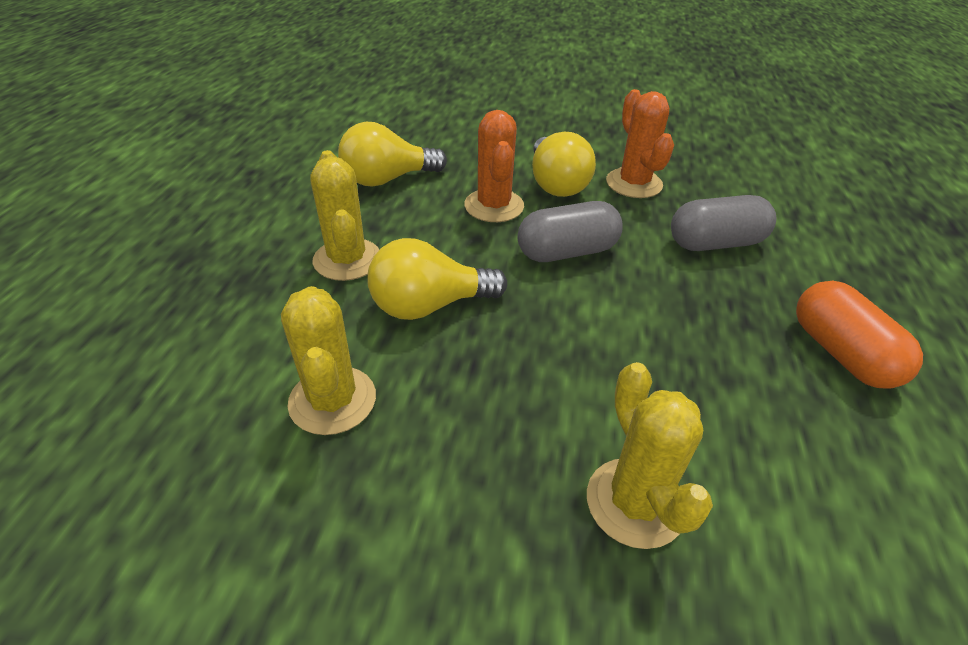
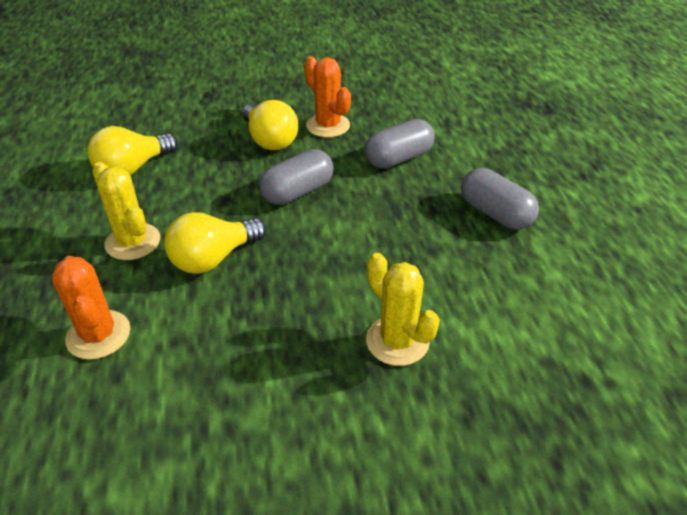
camera: 20 degrees left, 0 degrees up
(332, 400) = (174, 343): yellow cactus -> none
(494, 206) = (229, 170): orange cactus -> orange cactus (98, 335)
(841, 353) = (495, 213): orange capsule -> grey capsule

